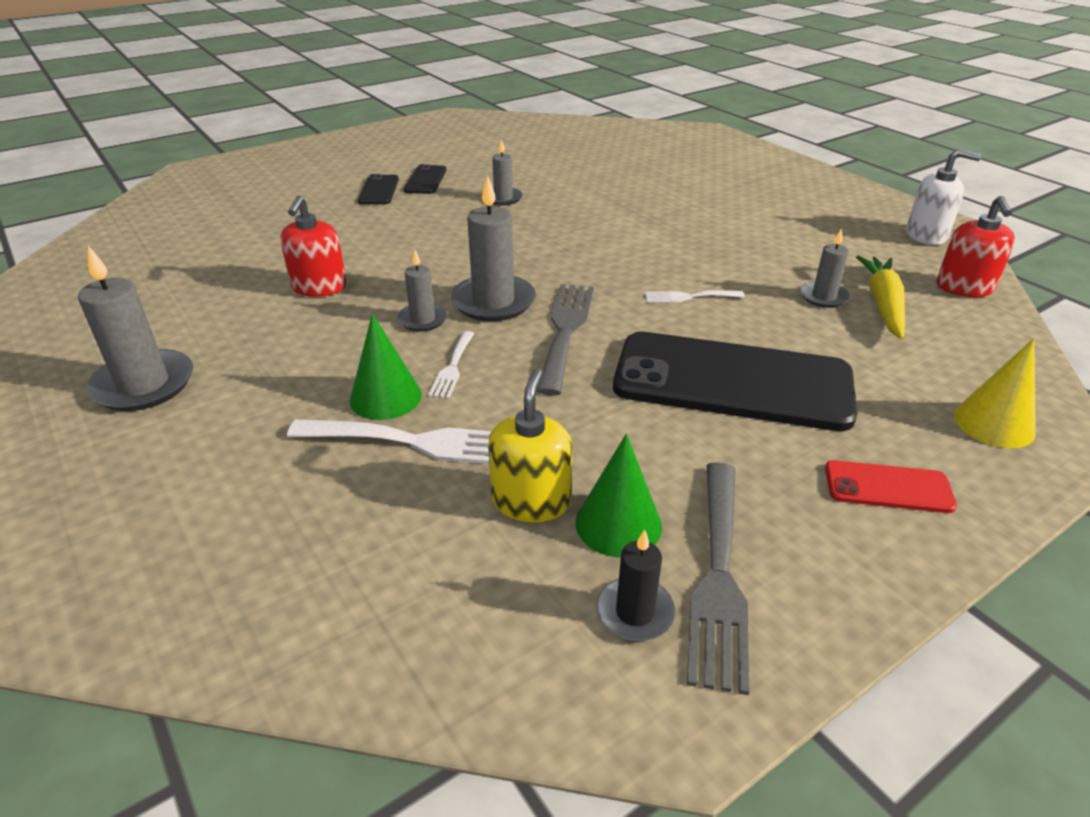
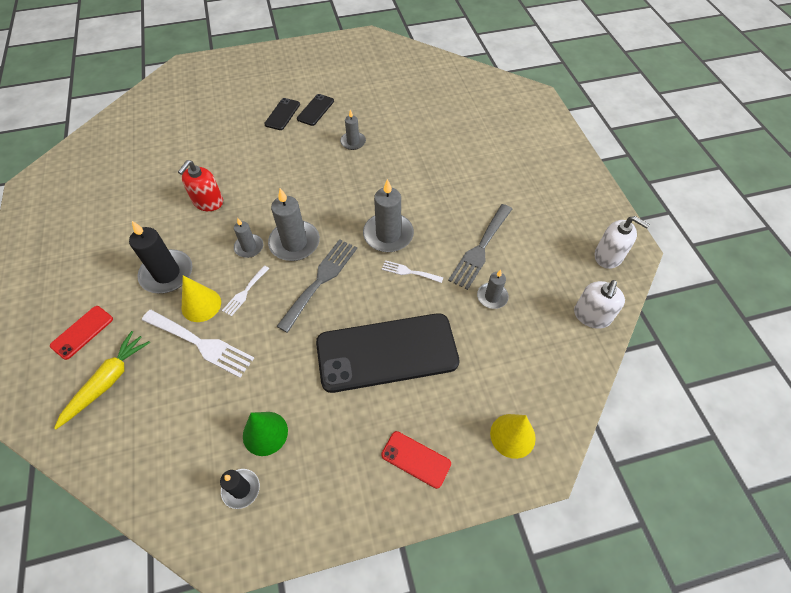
camera: 20 degrees right, 20 degrees up
(144, 385) = (93, 258): grey candle -> grey candle (388, 234)
(171, 481) = (82, 332): none -> red phone
(298, 375) = (167, 273): none -> black candle
(385, 397) = (201, 305): green cone -> yellow cone
(531, 501) = (233, 403): yellow soap dispenser -> none
(718, 577) = (291, 484): grey fork -> grey fork (480, 249)
(732, 381) = (387, 352): black phone -> black phone turned 45 degrees counterclockwise
(882, 304) = (525, 315): yellow carrot -> yellow carrot (108, 381)
(964, 288) = (591, 316): red soap dispenser -> white soap dispenser

